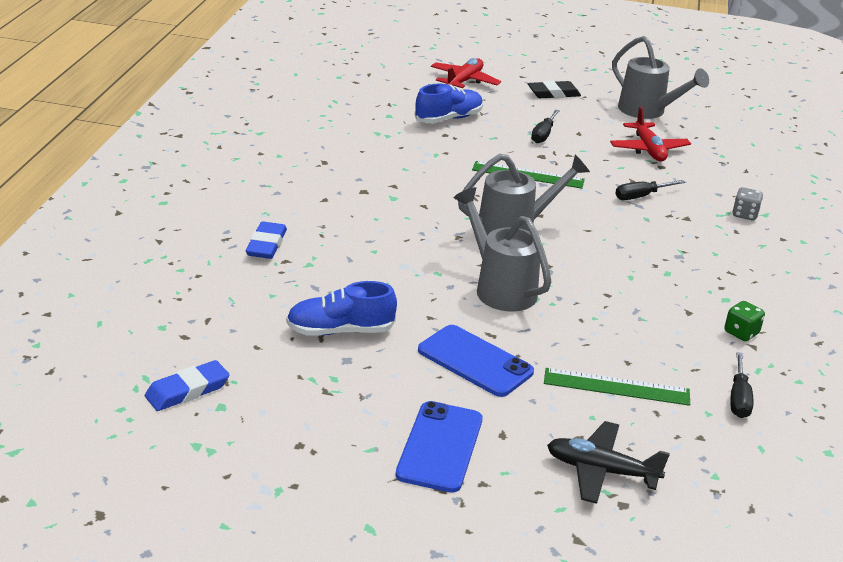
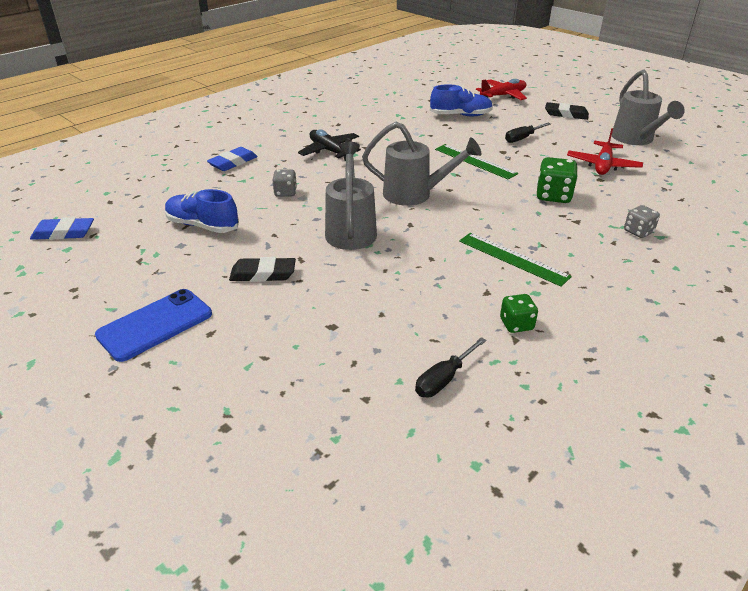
camera: 35 degrees right, 5 degrees up
(379, 266) = (285, 193): none -> grey dice
(475, 361) = (263, 274): blue phone -> black eraser
(601, 471) = (244, 391): black plane -> black plane (330, 151)
(616, 387) = (346, 330): green ruler -> green ruler (513, 258)
(641, 196) = (553, 196): black screwdriver -> green dice

